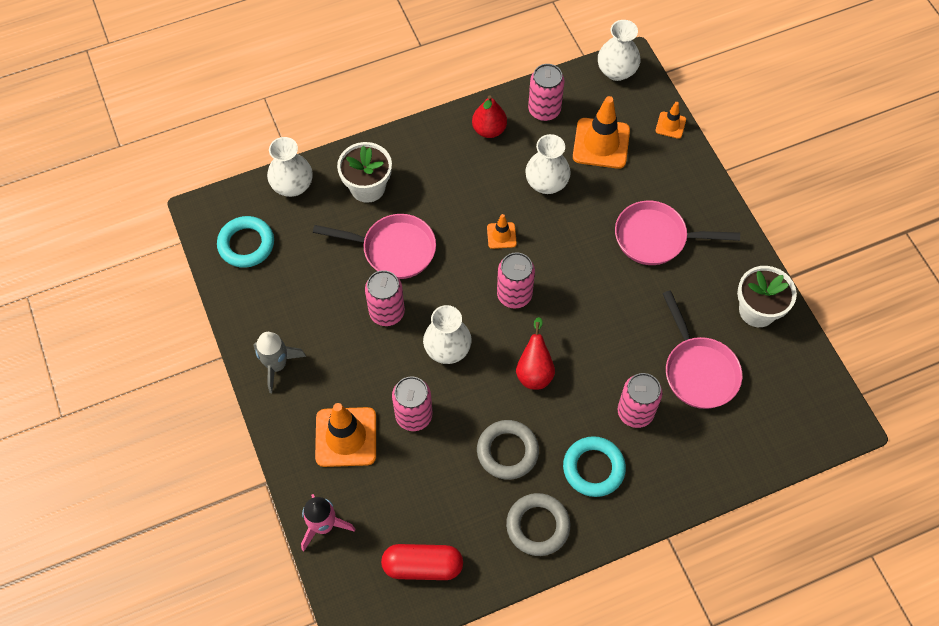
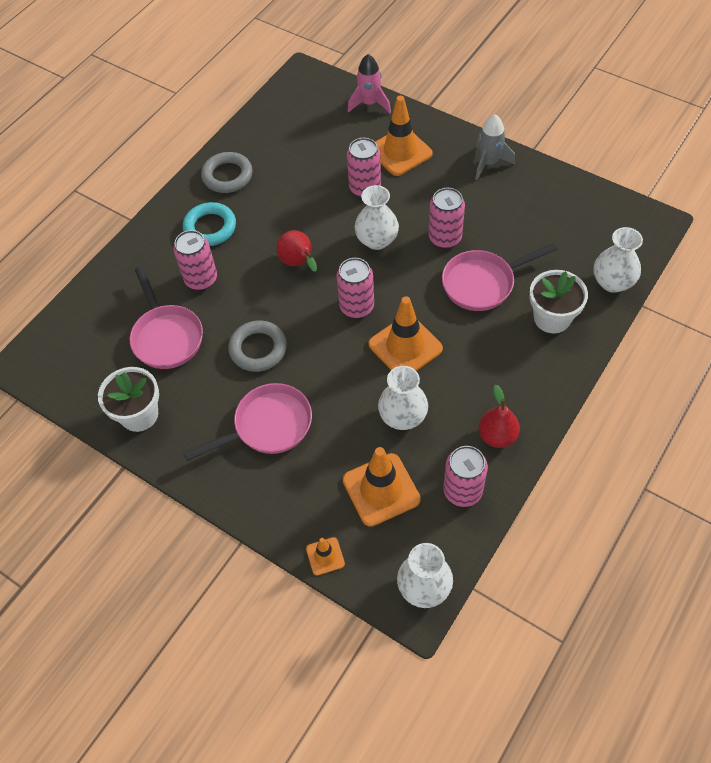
camera: 150 degrees right, 5 degrees down
(246, 244) = (597, 221): turquoise ring -> none
(422, 566) = (288, 118): red capsule -> none
(501, 235) = (405, 346): orange traffic cone -> orange traffic cone, size x1.97
(507, 451) = (280, 204): grey ring -> grey ring (258, 349)
(698, 370) = (166, 336): pink pan -> pink pan turned 150 degrees counterclockwise

